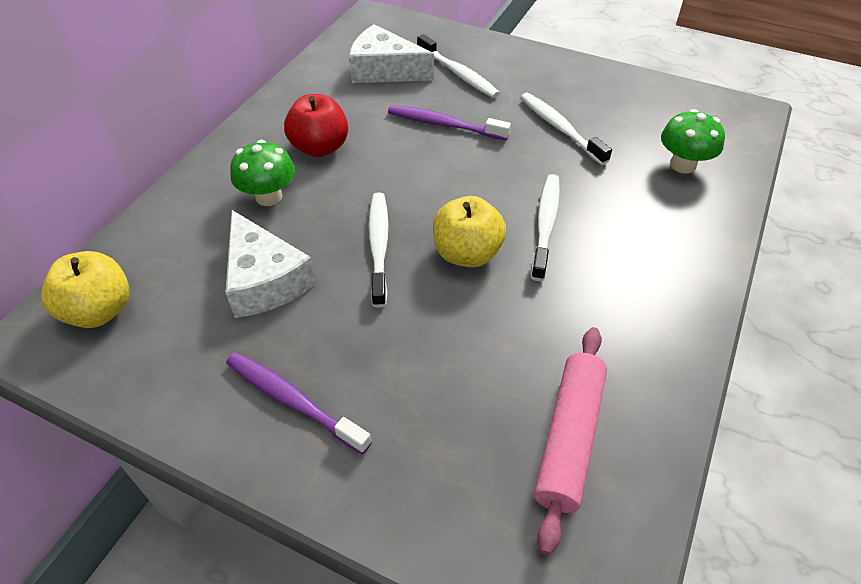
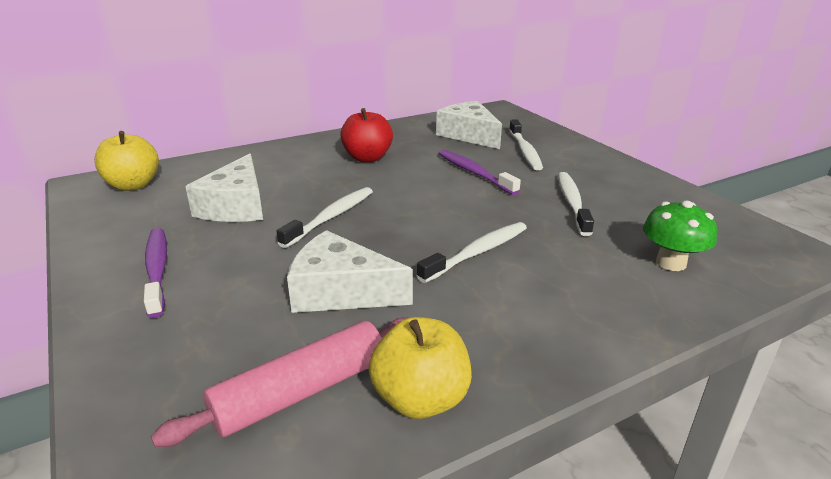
camera: 35 degrees right, 20 degrees down
(269, 197) = (300, 170): green mushroom -> none
(467, 254) = (388, 245): yellow apple -> yellow apple (420, 399)
(487, 327) = (340, 291): none -> white cheese

